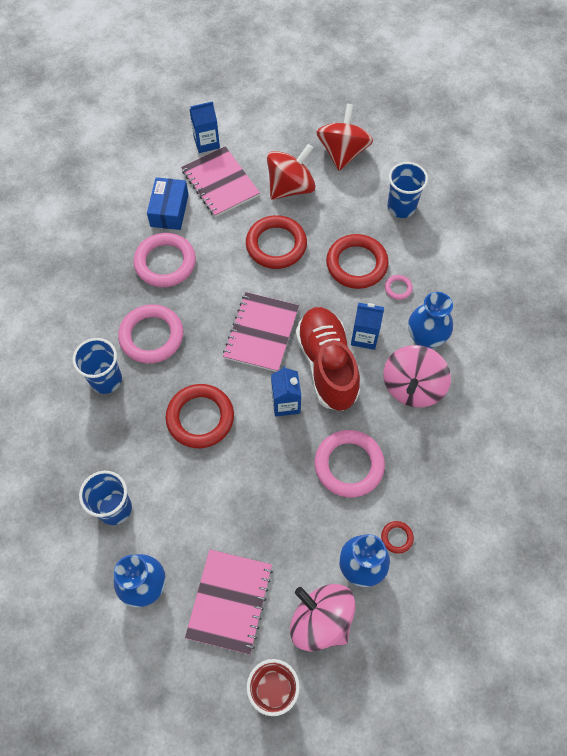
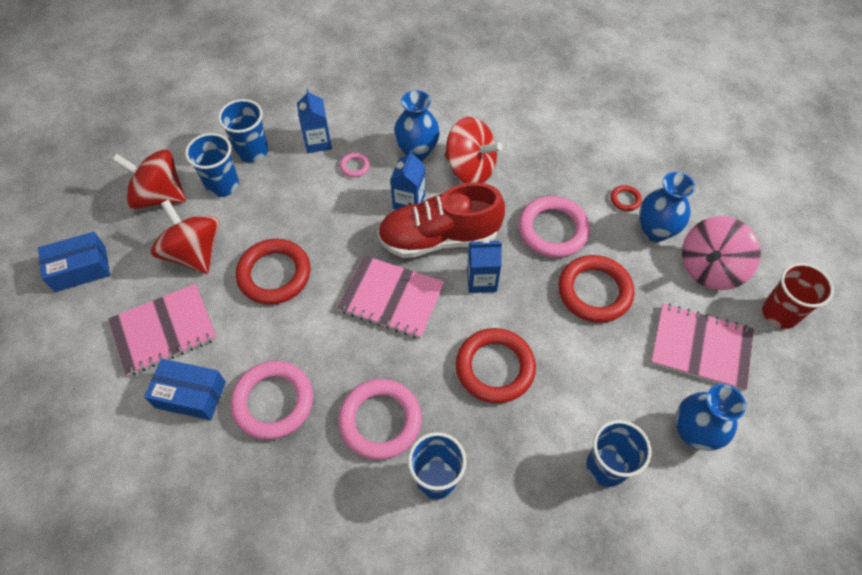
camera: 85 degrees left, 5 degrees down
(206, 142) = (91, 344): blue carton -> blue carton (318, 142)
(268, 120) = (80, 269): none -> blue box
(356, 264) = (317, 199): red ring -> red ring (594, 291)
(361, 193) = (222, 185): none -> blue cup
(412, 387) = (470, 168): pink spinning top -> red spinning top

